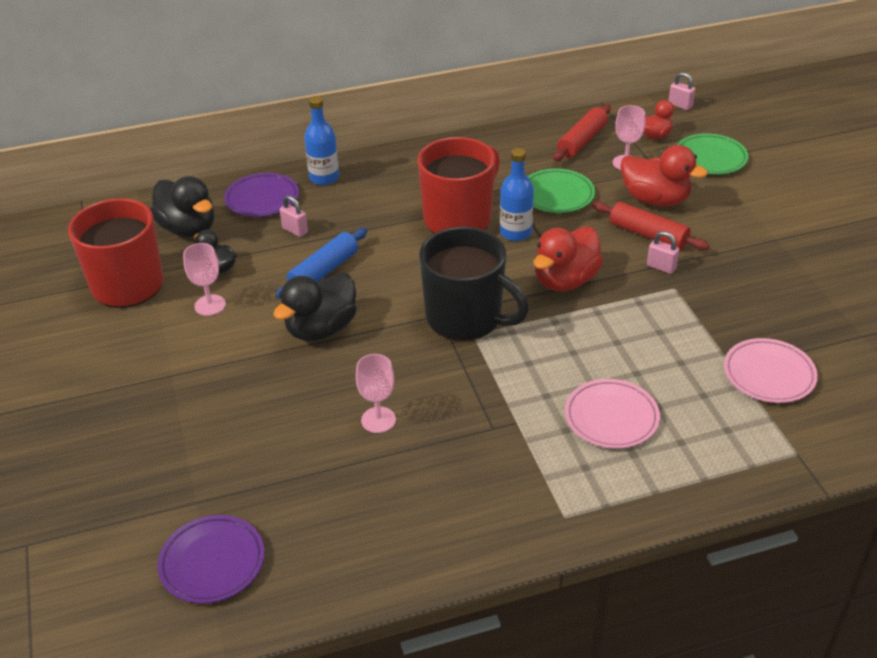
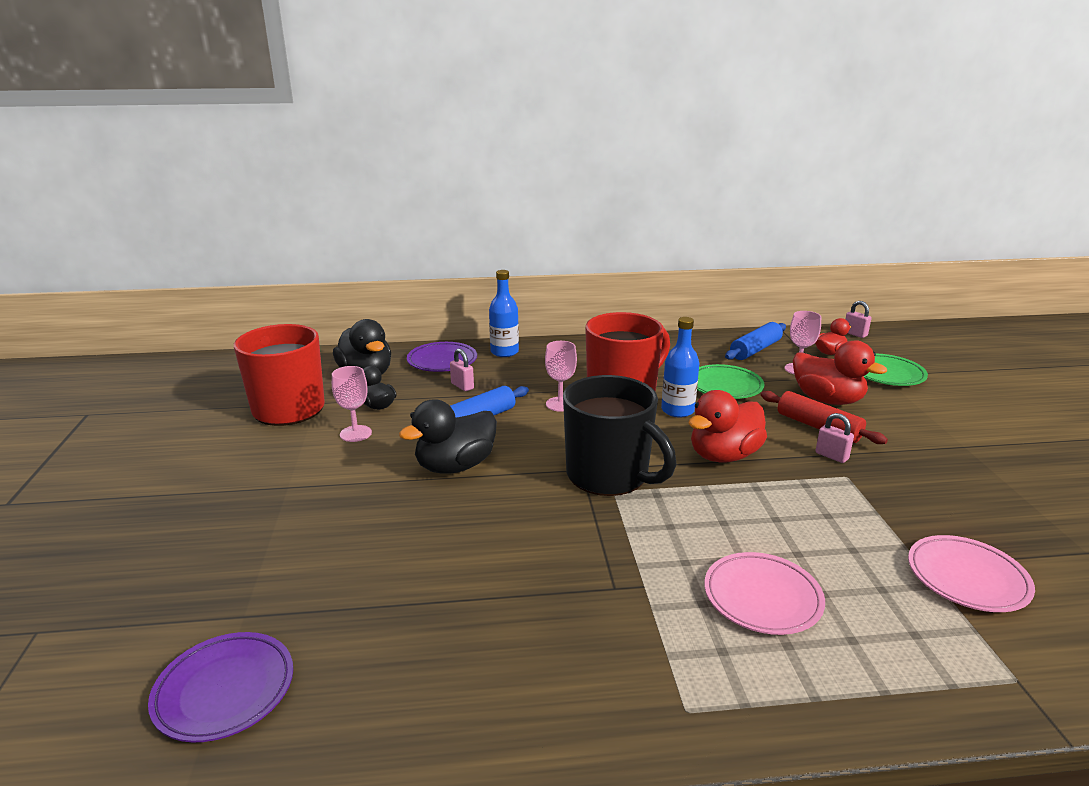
camera: 10 degrees right, 15 degrees down
(378, 420) = (484, 559): pink goblet -> pink goblet (560, 404)
(582, 141) = (755, 350): red rolling pin -> blue rolling pin

